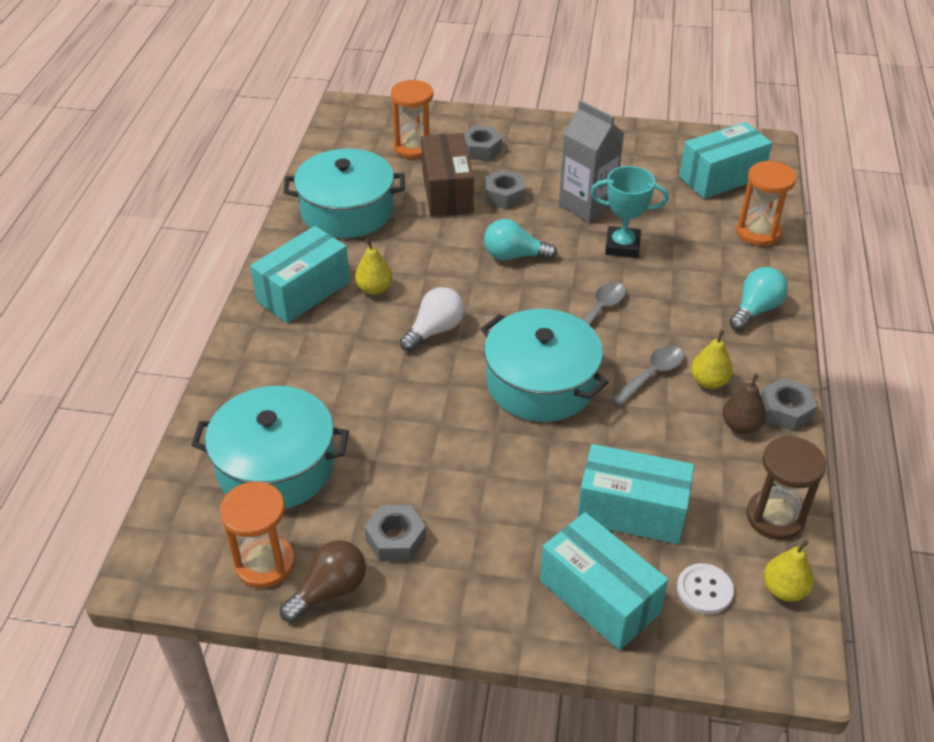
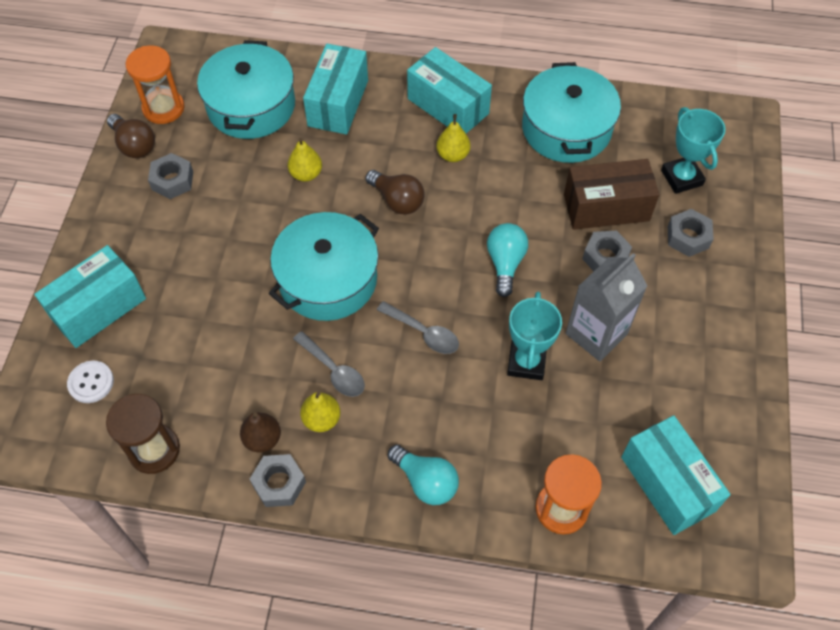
camera: 90 degrees right, 15 degrees up
(414, 147) = (682, 178): orange hourglass -> turquoise trophy
(435, 330) = (397, 200): white light bulb -> brown light bulb
(631, 511) = (176, 338): turquoise box -> turquoise box (338, 103)
(784, 589) = (80, 443): yellow pear -> yellow pear (306, 174)

